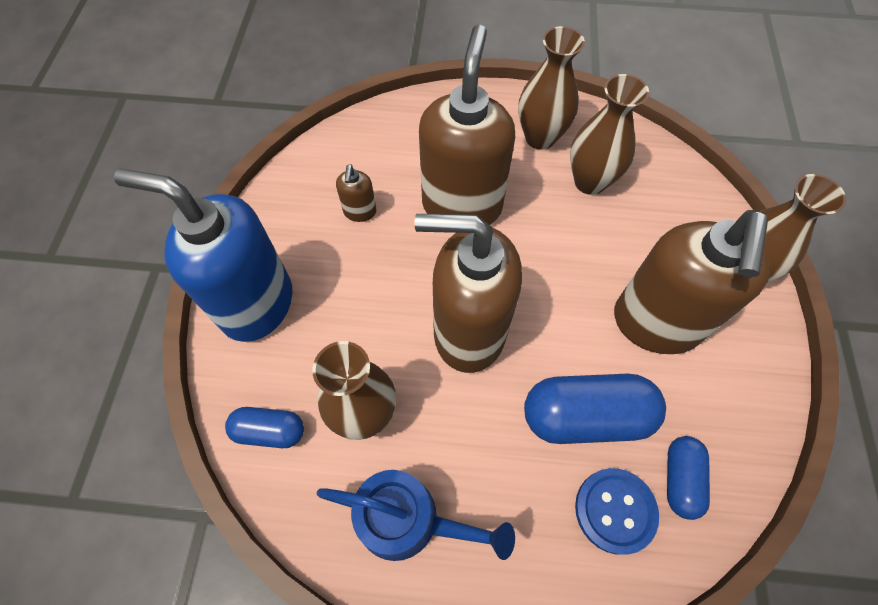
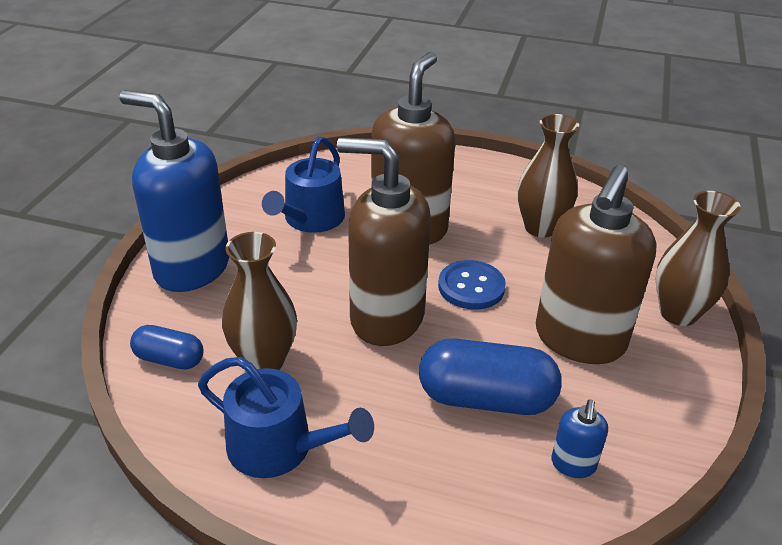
camera: 10 degrees right, 25 degrees down
(360, 212) = (310, 219): brown soap dispenser -> blue watering can
(540, 137) = (500, 191): brown vase -> none
(615, 510) = (495, 478): blue button -> blue button (471, 287)
(680, 479) = (573, 464): blue capsule -> blue soap dispenser

